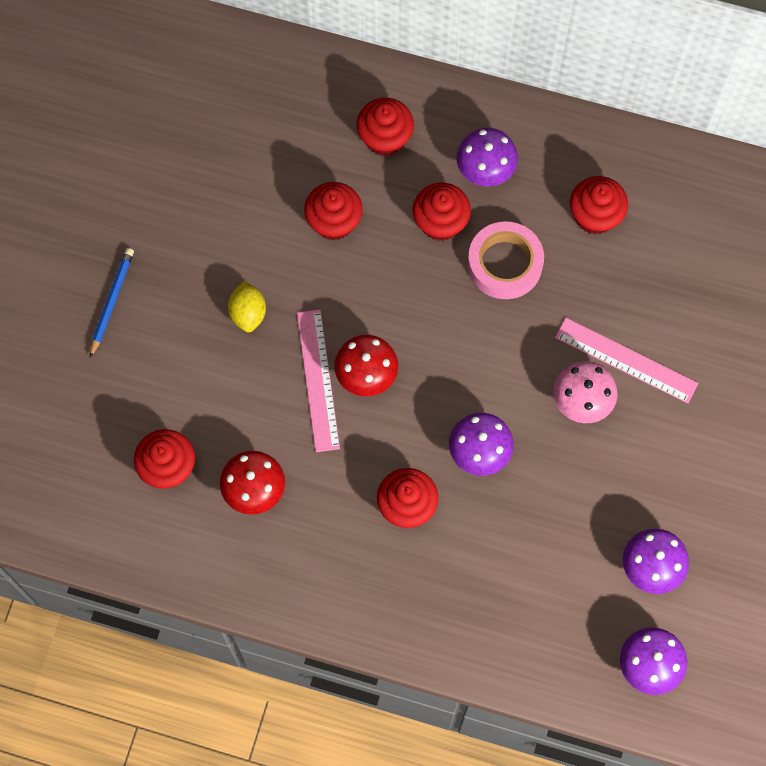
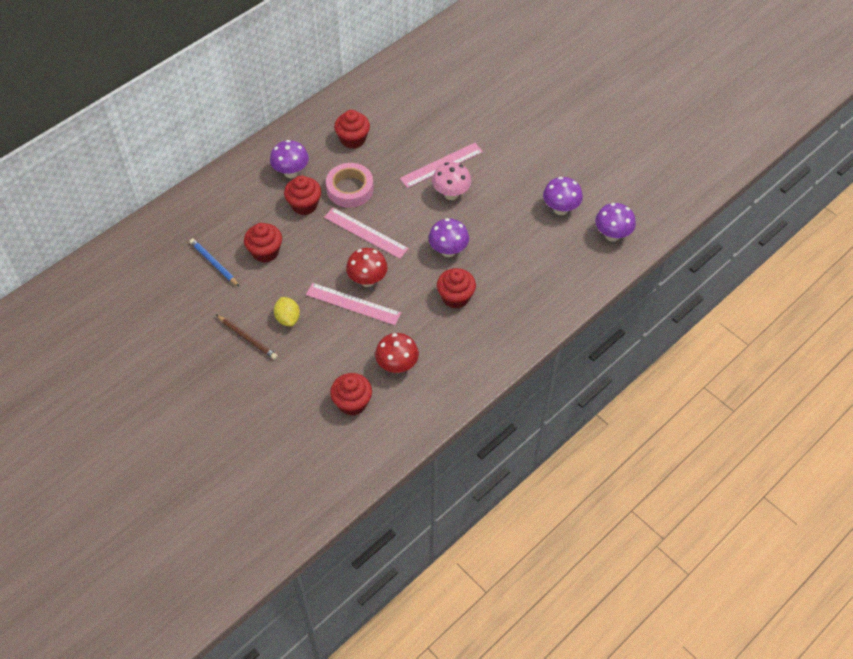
camera: 60 degrees left, 15 degrees down
(111, 301) = (227, 383): blue pencil -> blue pencil (214, 263)
(190, 283) = (247, 338): none -> brown pencil
(248, 313) = (288, 318): yellow lemon -> yellow lemon turned 45 degrees clockwise
(385, 138) = (235, 206): red cupcake -> none
(443, 328) = (366, 233): none -> pink ruler

